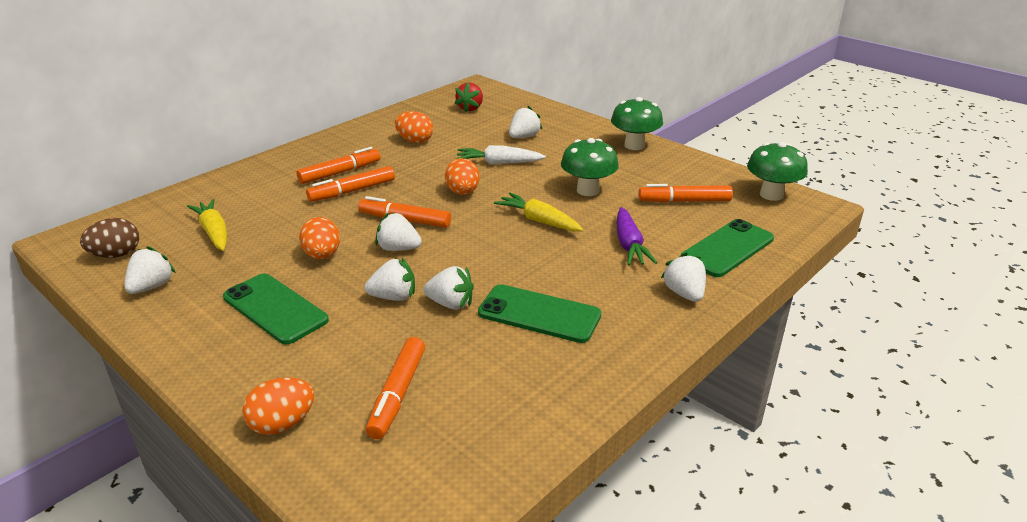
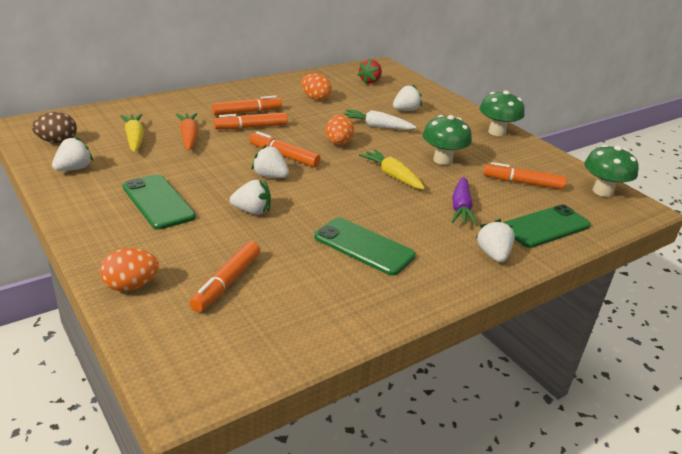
camera: 10 degrees right, 0 degrees up
(281, 218) = (189, 137): none -> orange carrot
(322, 255) = (209, 170): orange egg -> none
(451, 304) = (295, 225): white strawberry -> none

